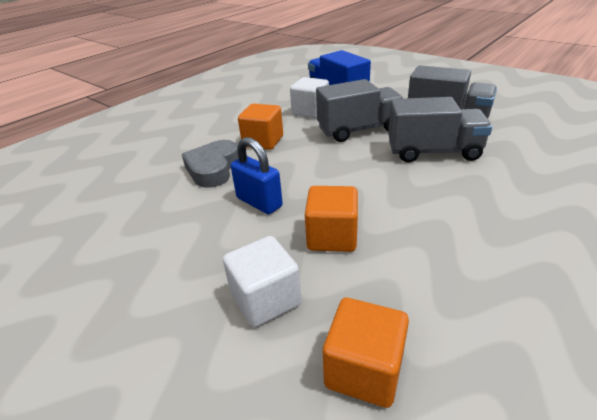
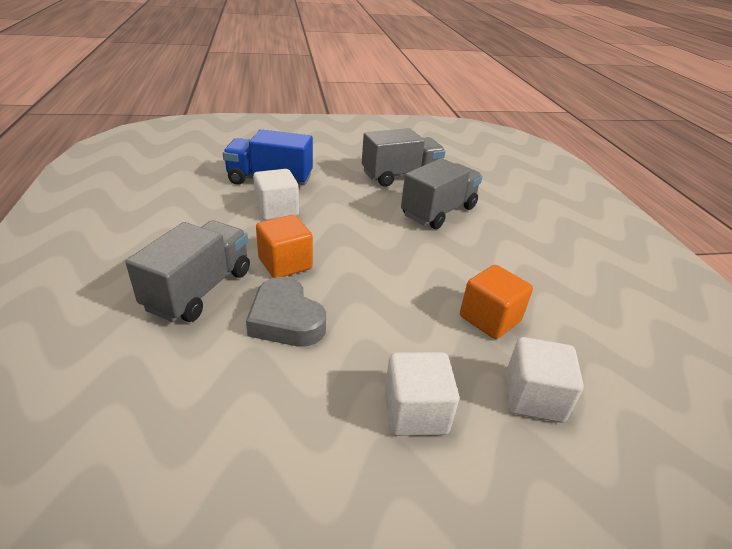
camera: 55 degrees left, 0 degrees up
(187, 251) = (415, 412): none -> white cube
(259, 202) = (392, 326): blue padlock -> none
(359, 129) = (354, 213): grey truck -> grey truck (199, 290)
(364, 370) = (641, 391): orange cube -> none

